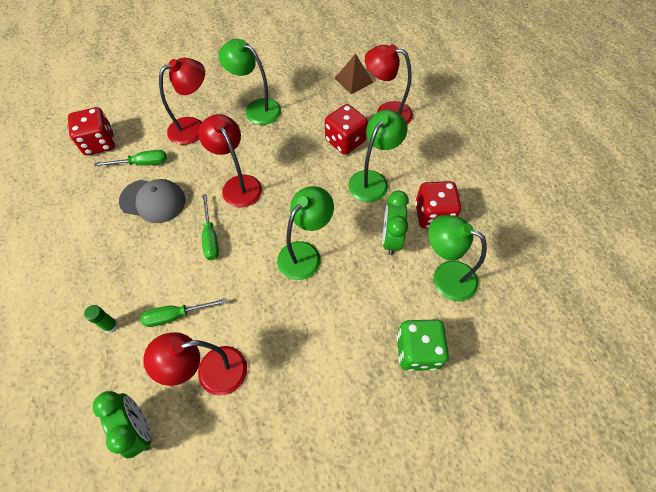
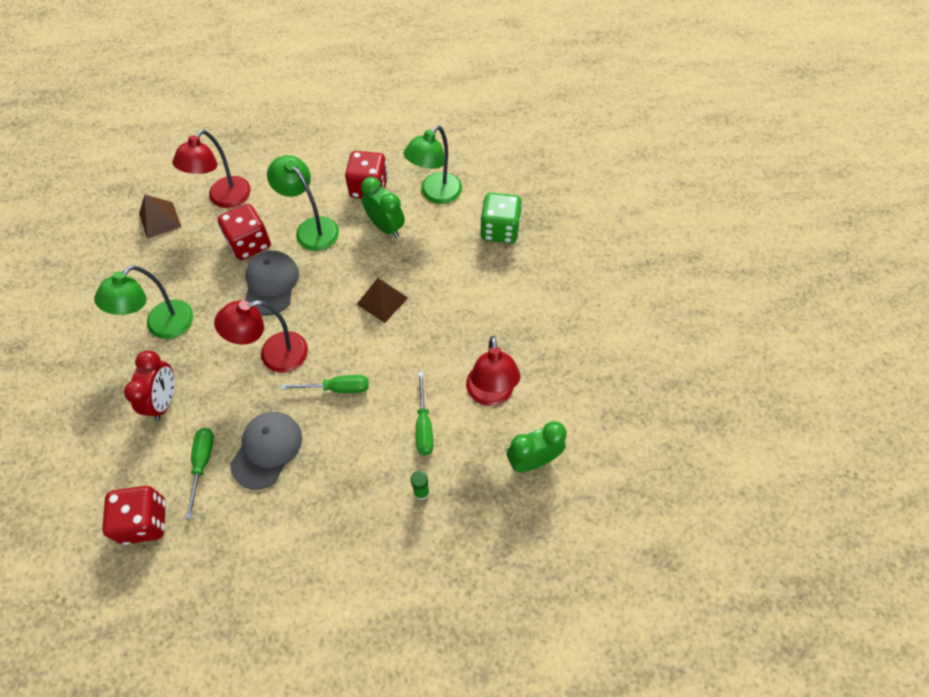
camera: 80 degrees left, 0 degrees up
(193, 127) = (164, 400): red lamp -> red clock
(305, 253) = (382, 301): green lamp -> brown pyramid
(307, 165) = (271, 284): none -> grey cap
(390, 239) = (385, 227): green clock -> green clock turned 150 degrees counterclockwise

